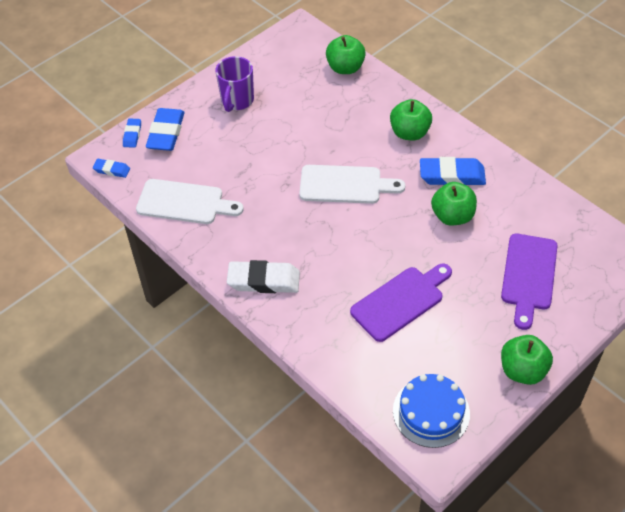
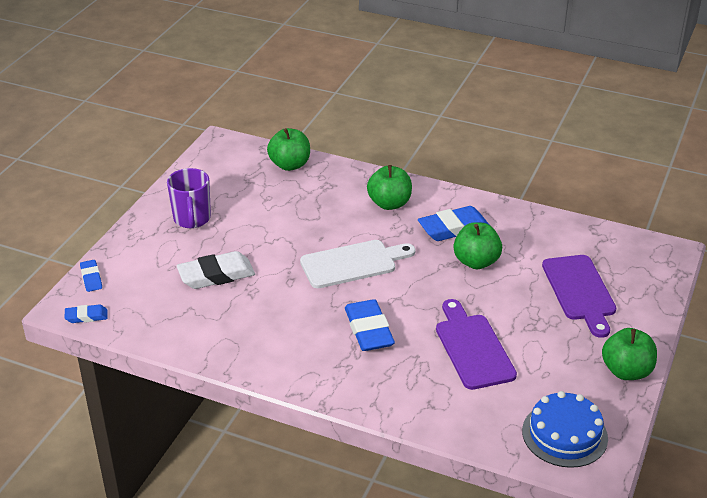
camera: 25 degrees left, 15 degrees down
(166, 133) = (130, 267): blue eraser -> blue eraser (369, 330)
(184, 202) = (189, 324): white cutting board -> none
(264, 281) = (320, 371): white eraser -> white eraser (216, 275)
(400, 301) = (472, 348): purple cutting board -> purple cutting board turned 45 degrees counterclockwise

